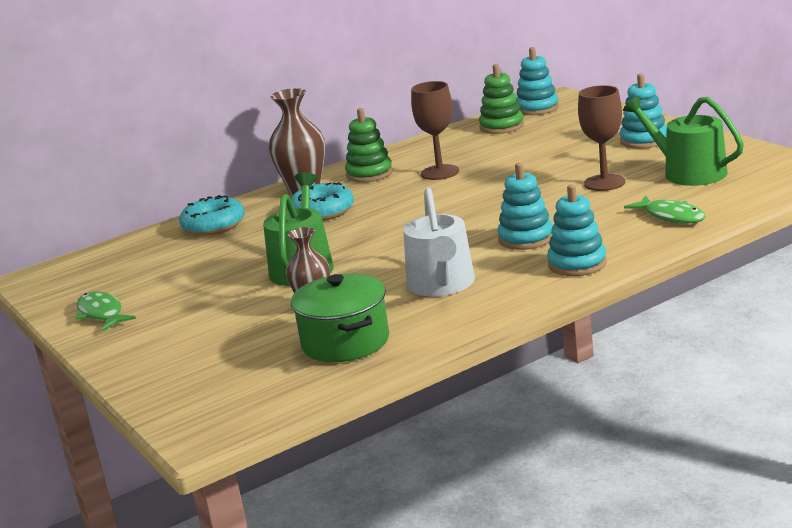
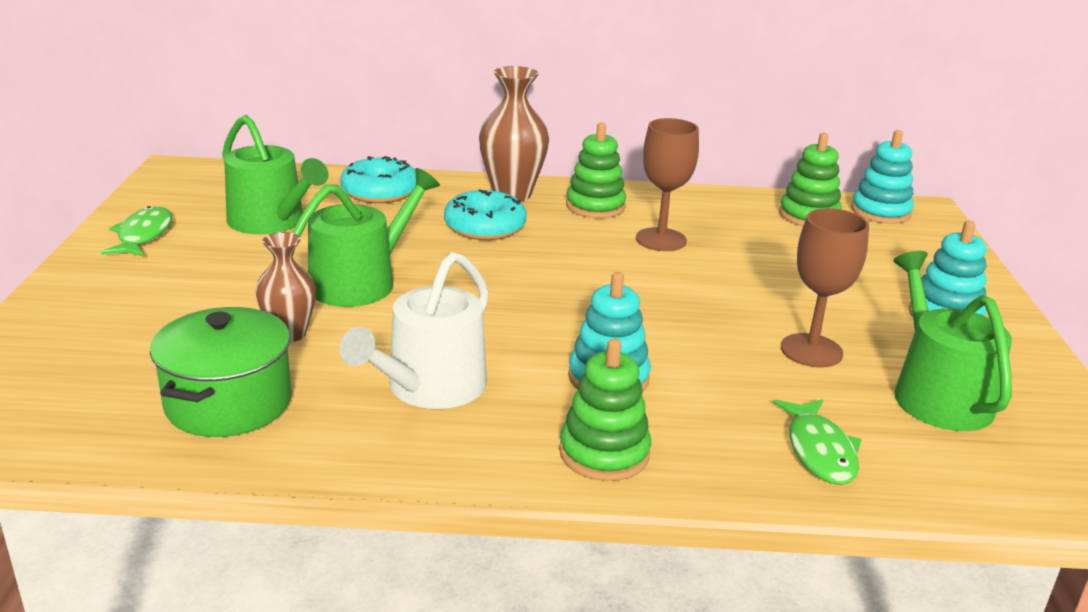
camera: 30 degrees right, 5 degrees up
(175, 269) = (271, 221): none -> green watering can
(577, 264) = (604, 453): turquoise stacking toy -> green stacking toy

